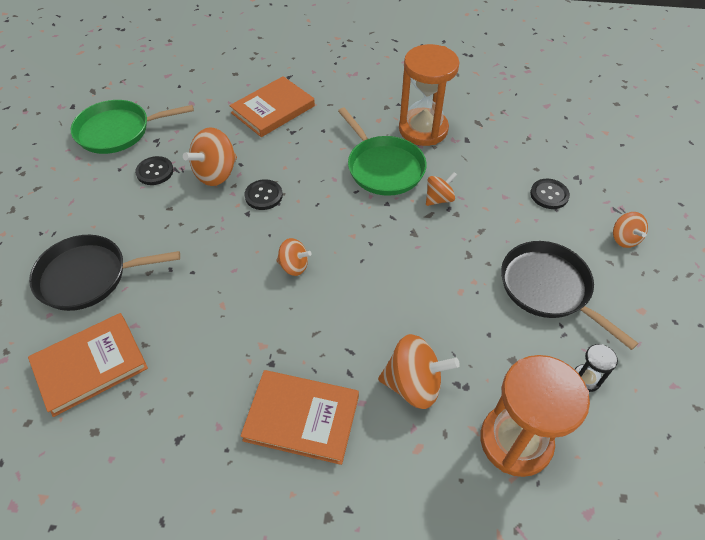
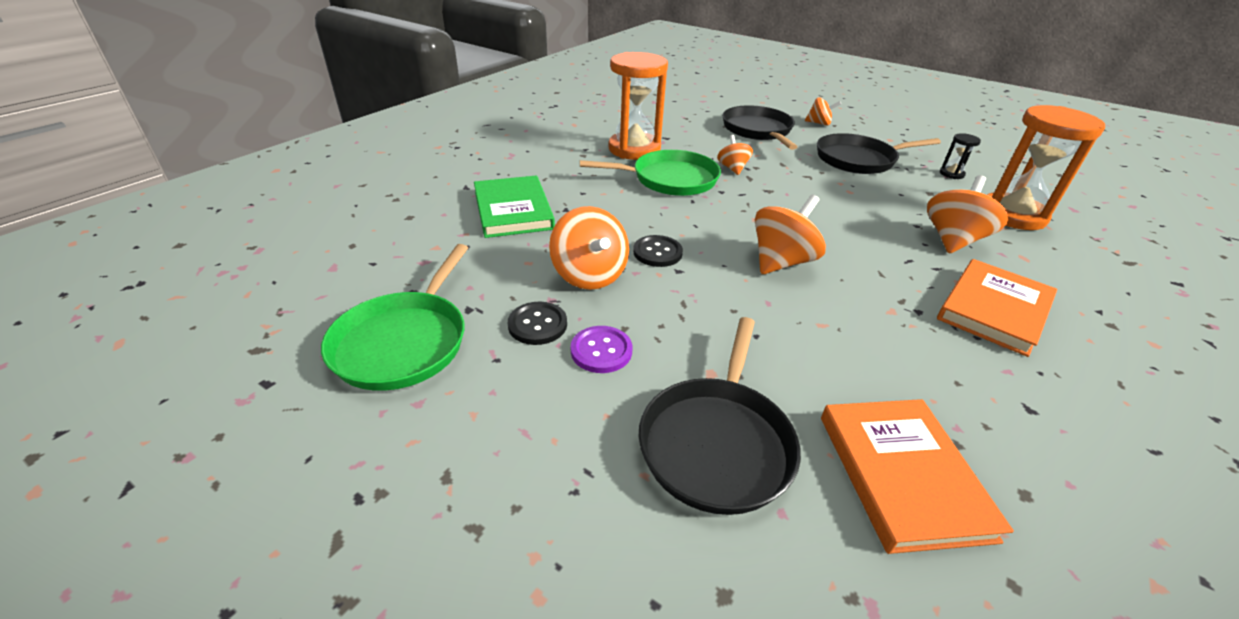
camera: 65 degrees left, 15 degrees down
(143, 206) = (601, 351): none -> purple button
(273, 109) = (513, 210): orange book -> green book
(294, 266) = (781, 261): orange spinning top -> orange spinning top, size x1.68
(549, 195) = (758, 130): black button -> black pan

